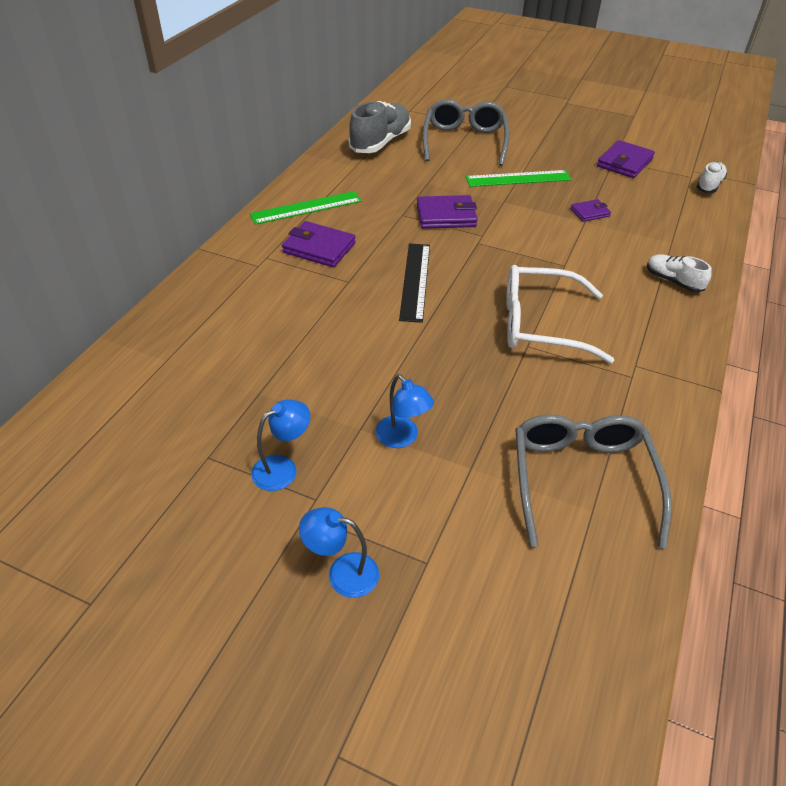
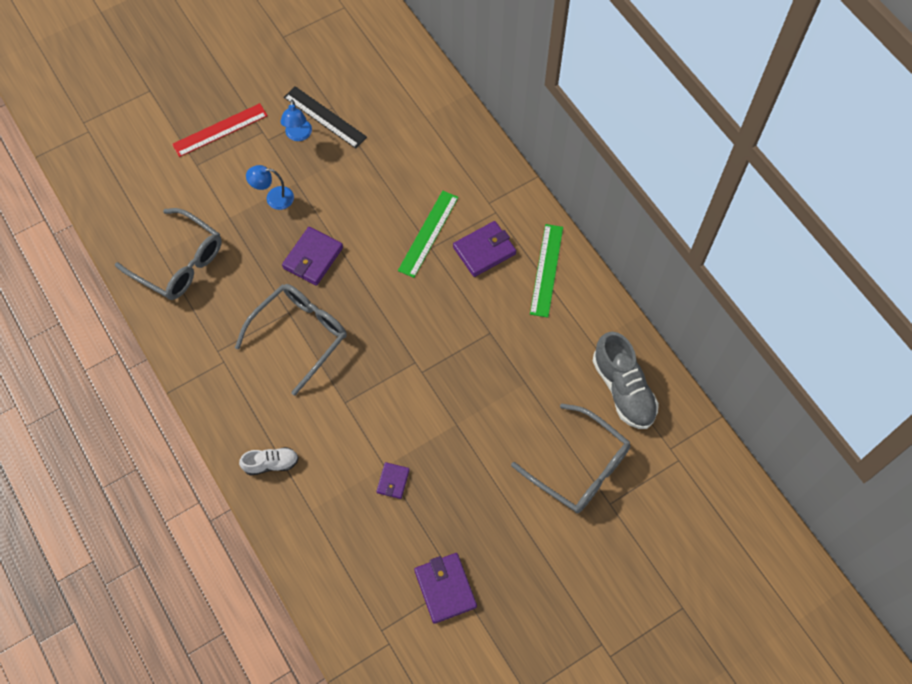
camera: 125 degrees right, 20 degrees up
(342, 573) = (220, 130): blue lamp -> red ruler
(415, 281) = (401, 289): black ruler -> black ruler (325, 117)
(446, 216) = (466, 364): purple wallet -> purple wallet (313, 258)
(518, 179) = (483, 464): green ruler -> green ruler (428, 233)
(541, 324) = (299, 336): white glasses -> grey glasses
(709, 185) = (357, 632): white shoe -> none

